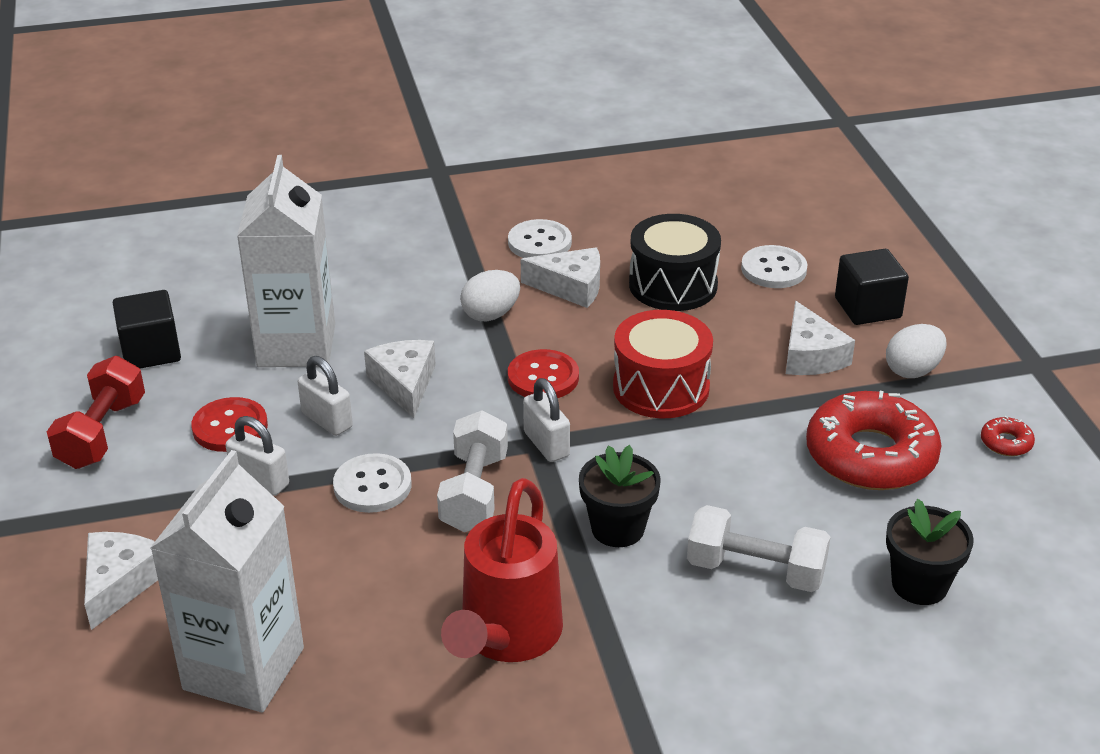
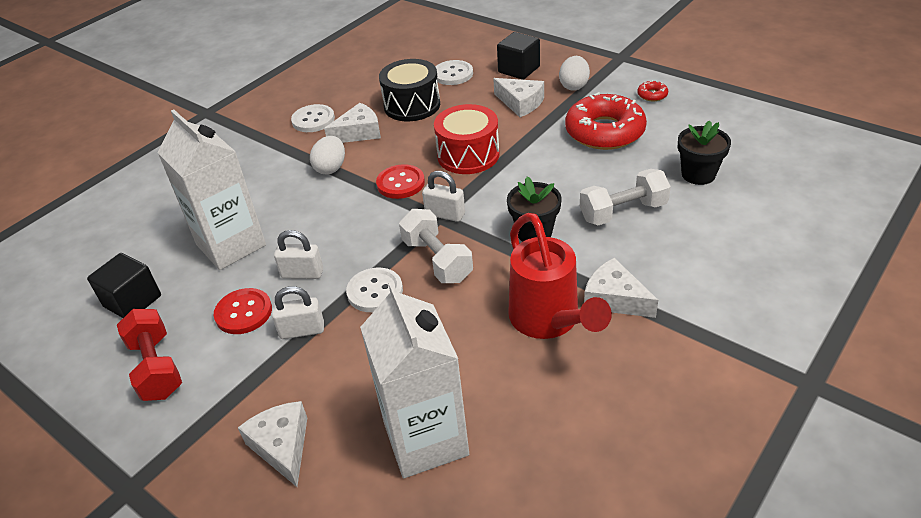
camera: 35 degrees left, 5 degrees up
(404, 384) = (325, 229): white cheese -> white cheese (614, 299)

